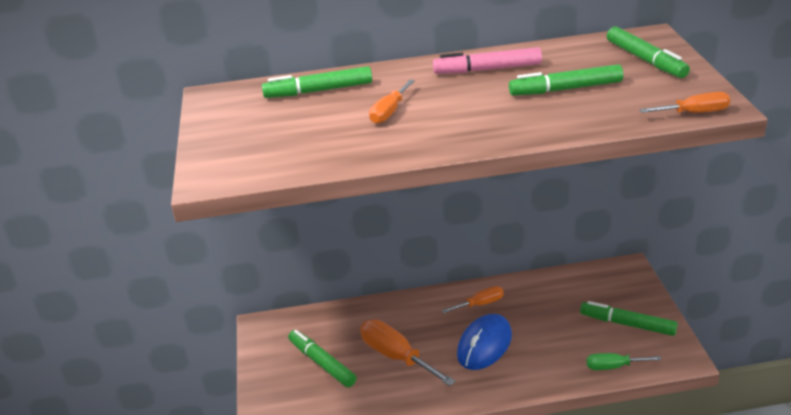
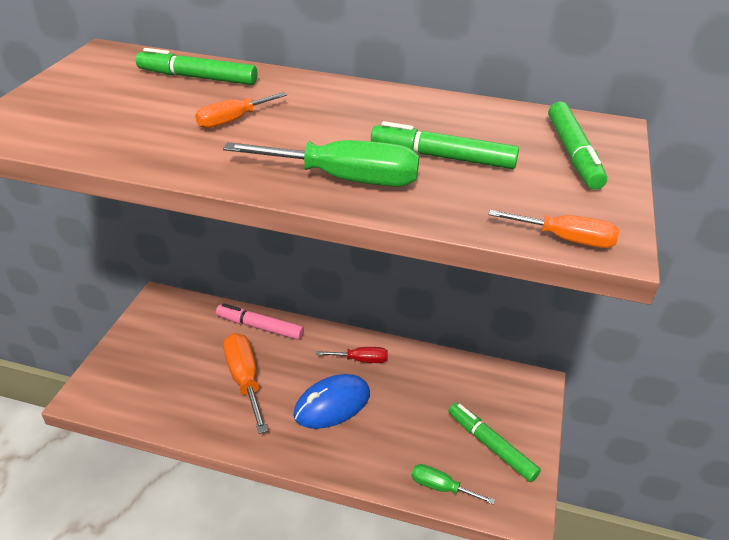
camera: 20 degrees right, 5 degrees up
(322, 363) = (177, 357): green marker -> none
(480, 304) = (361, 360): orange screwdriver -> red screwdriver
(487, 69) = (384, 108): pink marker -> pink marker (260, 327)
(519, 124) = (345, 179): none -> green screwdriver

